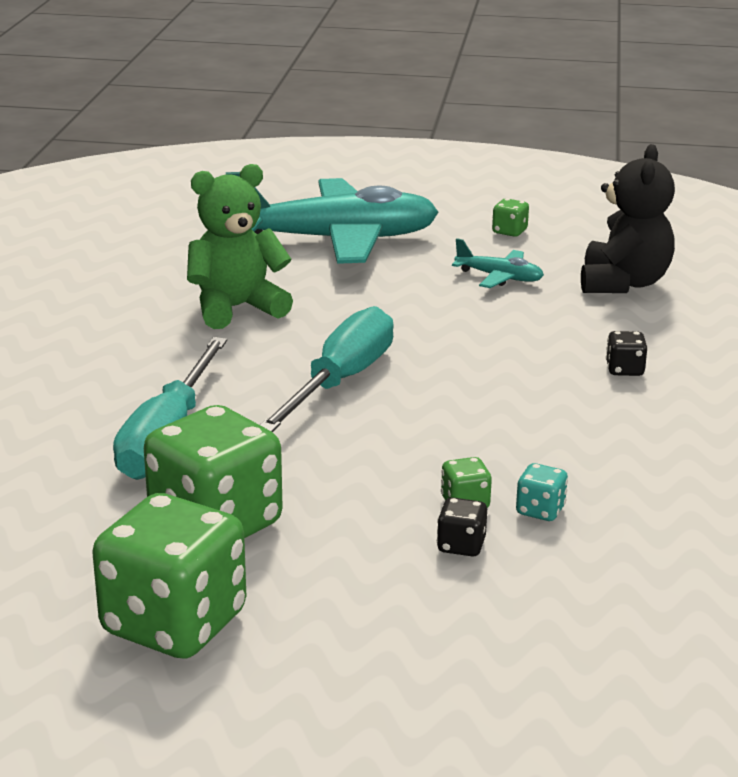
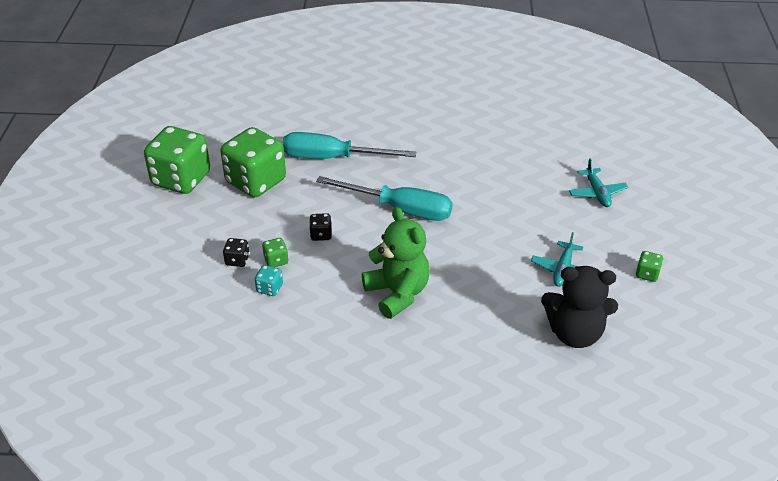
camera: 85 degrees right, 15 degrees up
(236, 308) = (482, 163): green teddy bear -> green teddy bear (397, 293)
(336, 240) = (597, 193): turquoise plane -> turquoise plane, size x0.42
(624, 370) = (437, 328): black dice -> black dice (321, 235)

